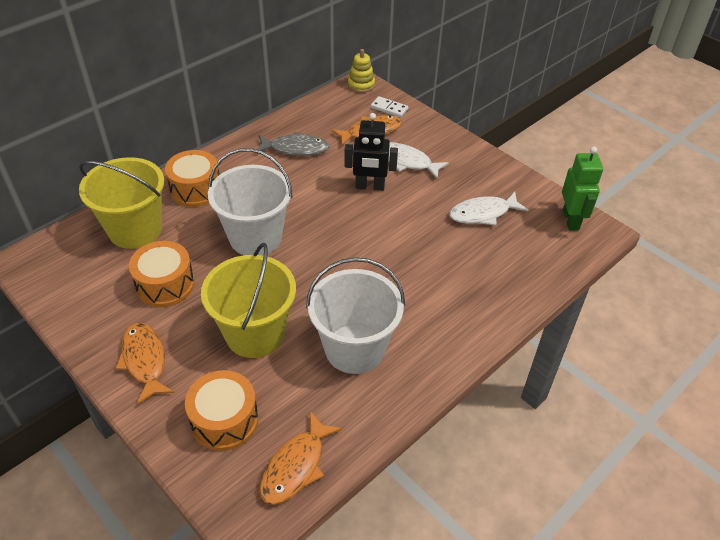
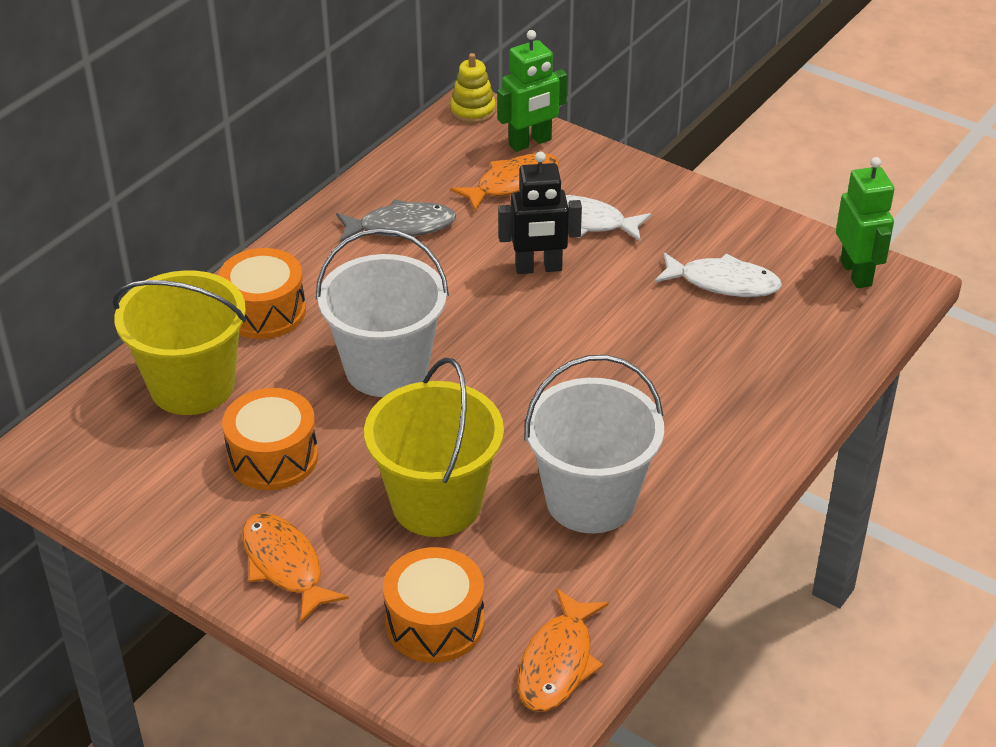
camera: 10 degrees left, 5 degrees down
(389, 108) = (530, 143): white domino -> green robot
(483, 213) = (723, 283): white fish -> white fish turned 135 degrees counterclockwise

